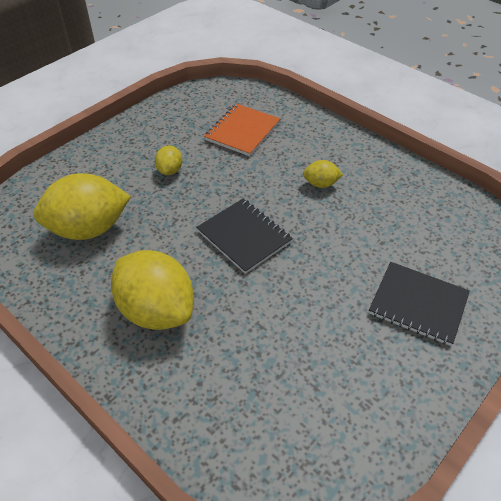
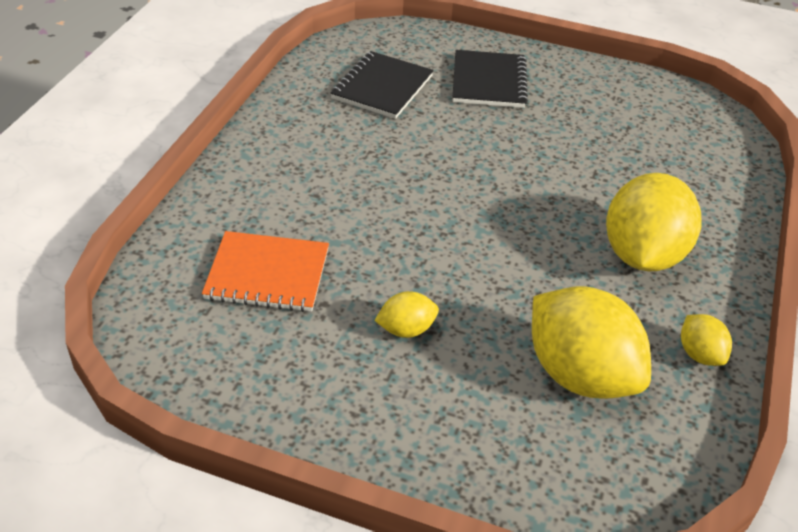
camera: 115 degrees left, 5 degrees down
(244, 236) = (485, 215): black notebook -> black notebook (382, 87)
(321, 184) = (349, 171): yellow lemon -> yellow lemon (699, 354)

